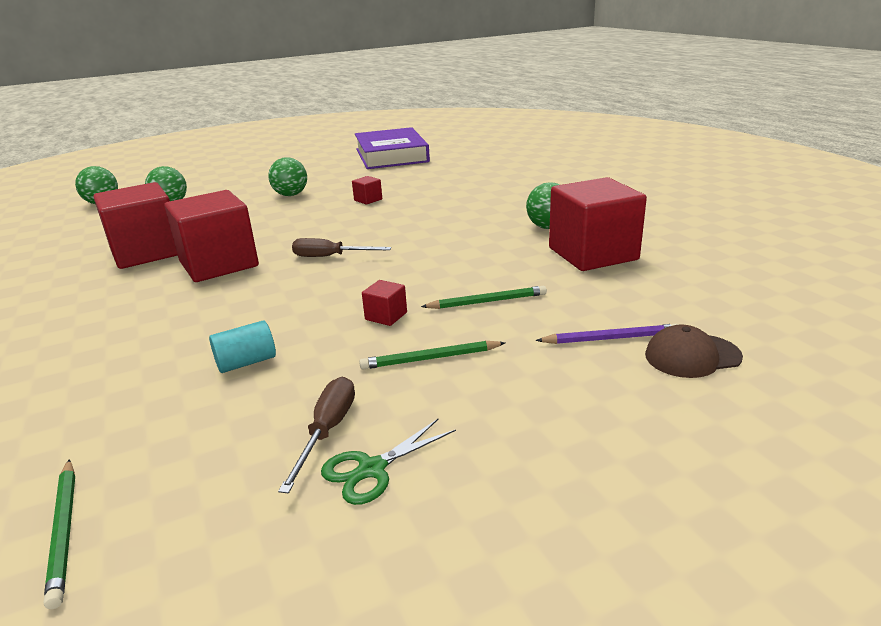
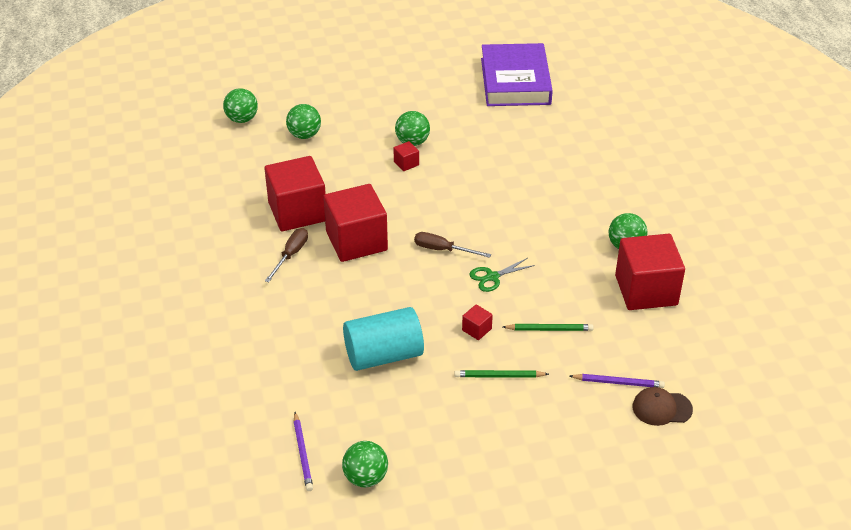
camera: 10 degrees right, 15 degrees up
(64, 531) = (302, 453): green pencil -> purple pencil
(192, 554) = (365, 478): none -> green ball
(246, 362) = (383, 355): turquoise cylinder -> turquoise cylinder, size x2.01
(327, 431) = (431, 419): brown screwdriver -> brown screwdriver (291, 255)
(368, 200) = (482, 167): red cube -> red cube (406, 163)
(372, 469) = (453, 449): green scissors -> green scissors (492, 277)

